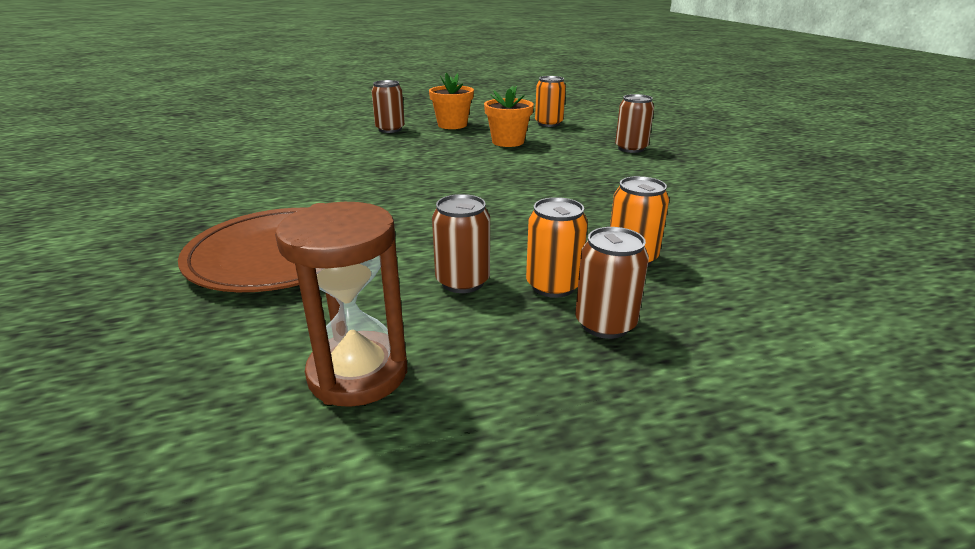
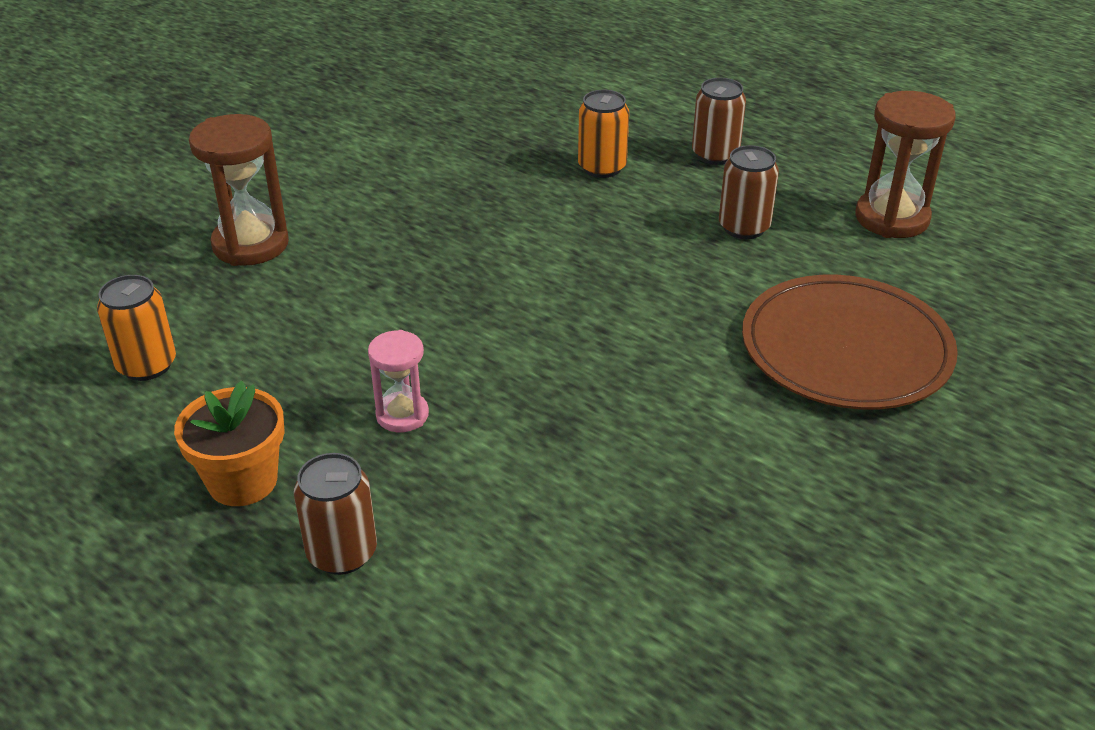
camera: 125 degrees left, 10 degrees up
(444, 148) = (402, 415): none -> pink hourglass
(508, 142) = (307, 364): orange flower pot -> none
(553, 286) = (694, 187): orange can -> none
(631, 148) = (250, 244): brown can -> brown hourglass

